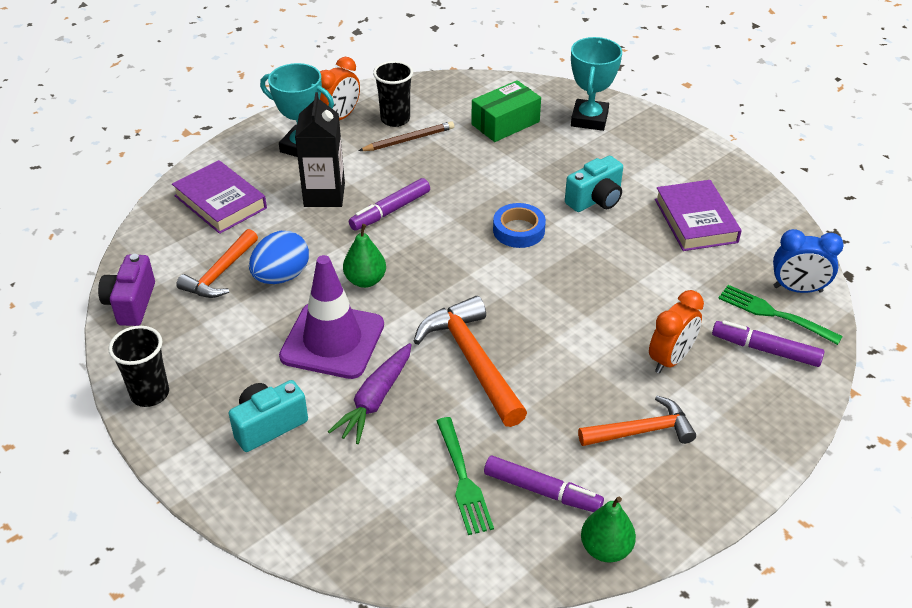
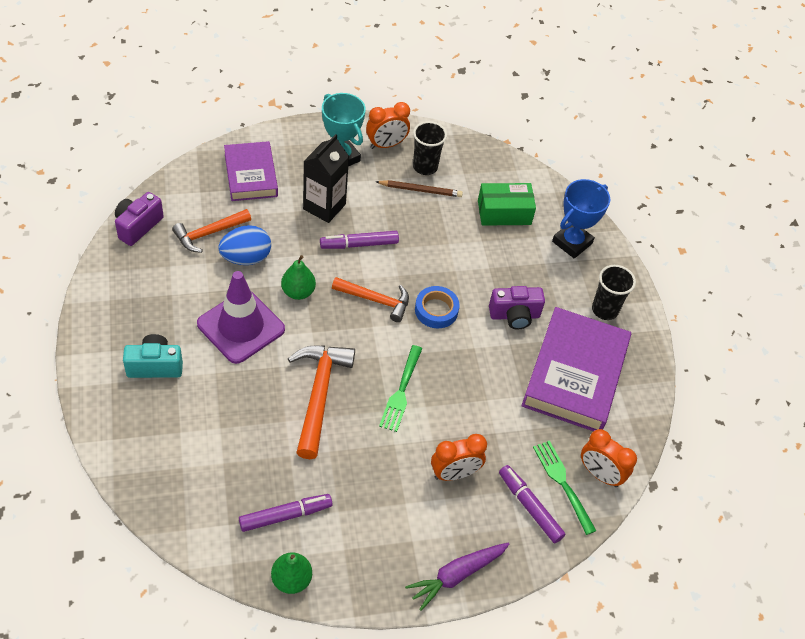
camera: 25 degrees right, 10 degrees up
(150, 394) = (102, 301): black cup -> black cup (604, 310)
(375, 400) = (234, 386): purple carrot -> purple carrot (456, 575)
(462, 479) = (243, 476): green fork -> green fork (401, 390)
(542, 491) = (285, 515): purple marker -> purple marker turned 75 degrees counterclockwise
(589, 119) = (572, 242): turquoise trophy -> blue trophy
(595, 200) = (514, 316): turquoise camera -> purple camera
(642, 431) = (387, 514): orange hammer -> orange hammer (376, 300)
(695, 220) = (575, 374): purple book -> purple book, size x1.60
(797, 289) = (600, 474): blue clock -> orange clock

